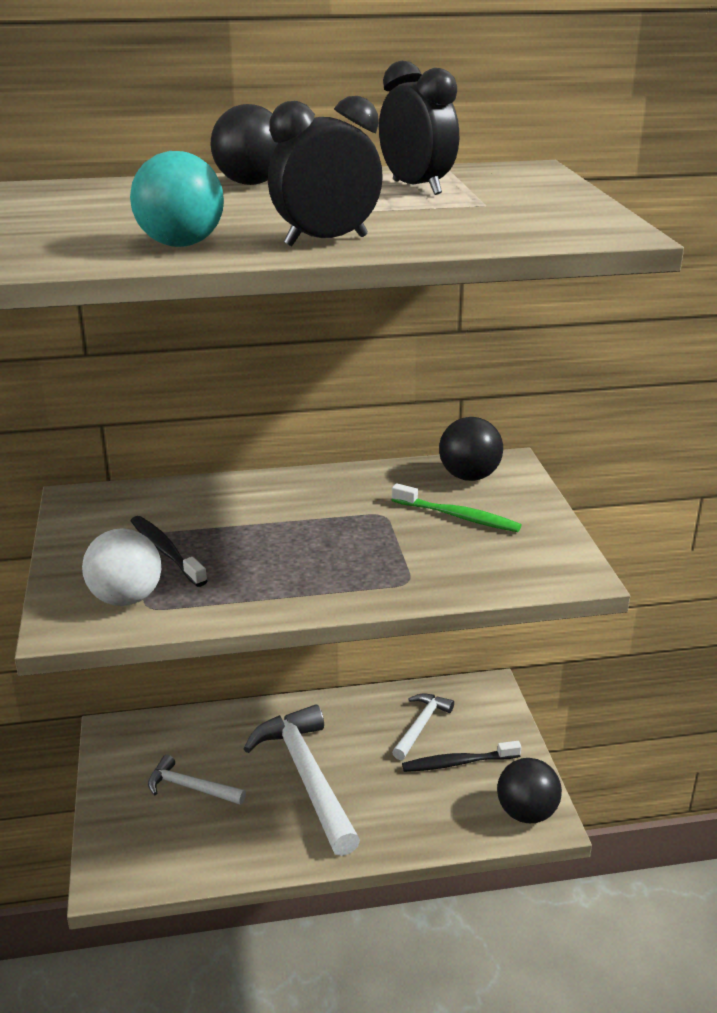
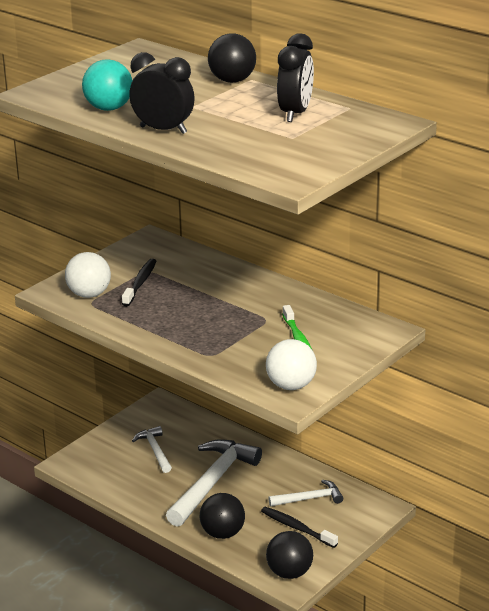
camera: 50 degrees right, 0 degrees up
(469, 476) = (351, 325): black ball -> black ball (222, 533)
(547, 563) = (291, 385): none -> white ball

